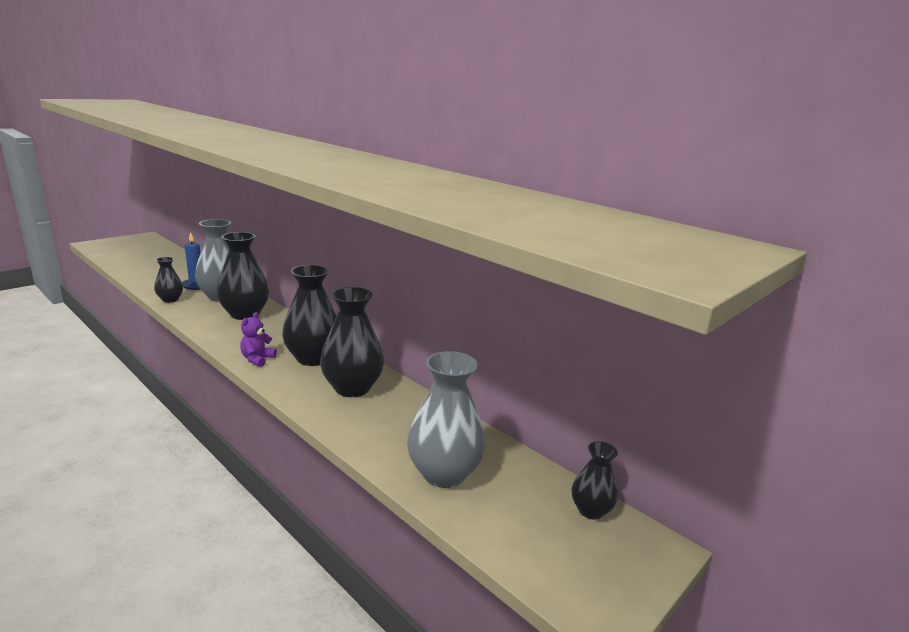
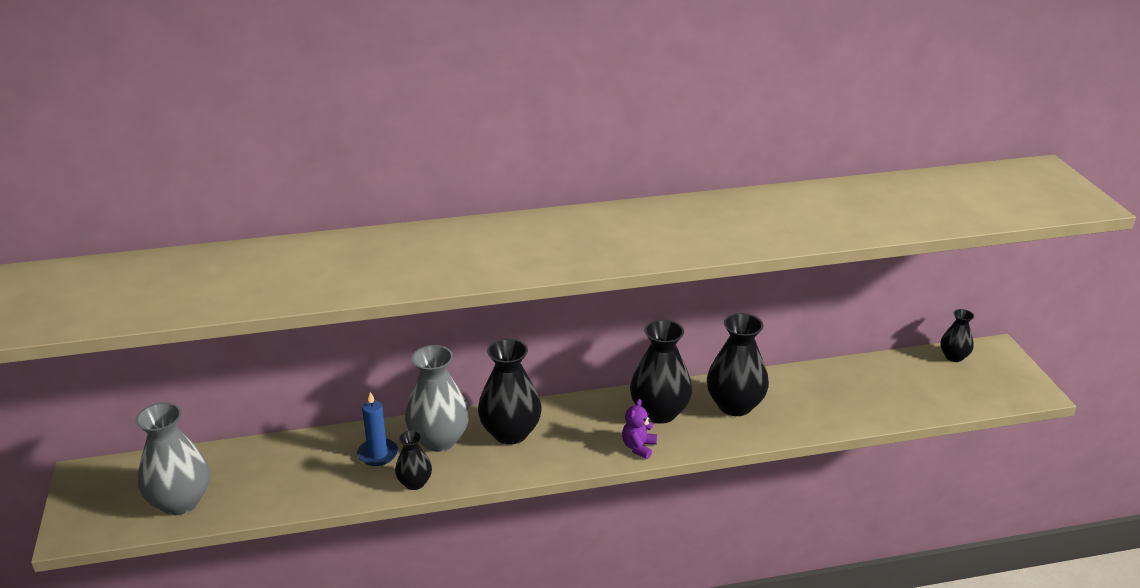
camera: 55 degrees left, 10 degrees up
(257, 359) = (638, 447): purple teddy bear -> purple teddy bear turned 60 degrees clockwise
(444, 474) = (886, 400): grey vase -> grey vase (180, 502)

